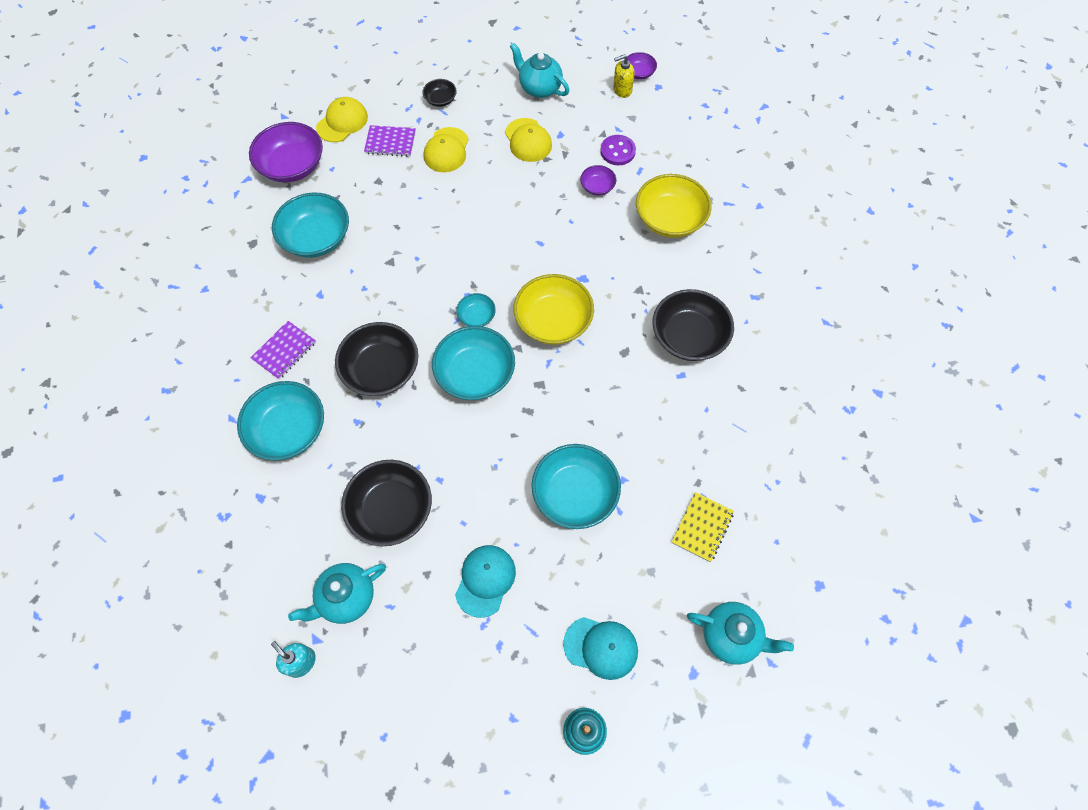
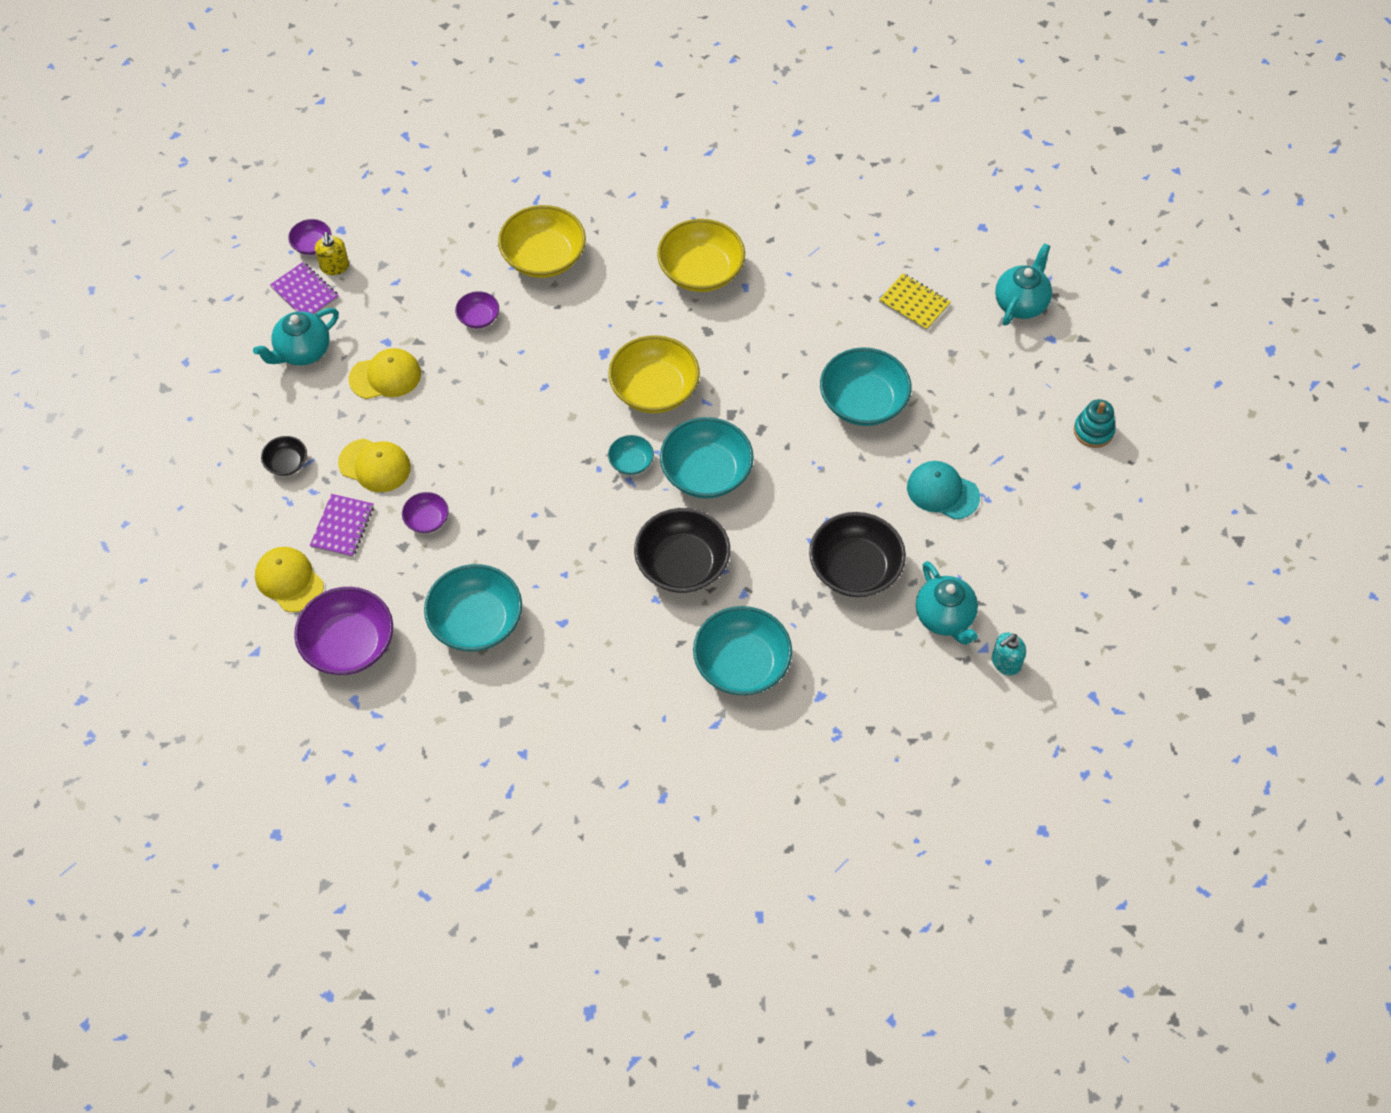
camera: 80 degrees left, 5 degrees down
(284, 351) = (635, 664): purple notebook -> purple notebook (305, 293)
(403, 190) = (427, 519): none -> purple bowl
(601, 647) = (1019, 405): turquoise cap -> none
(617, 151) = (430, 288): purple button -> none
(688, 337) = (701, 271): black bowl -> yellow bowl

